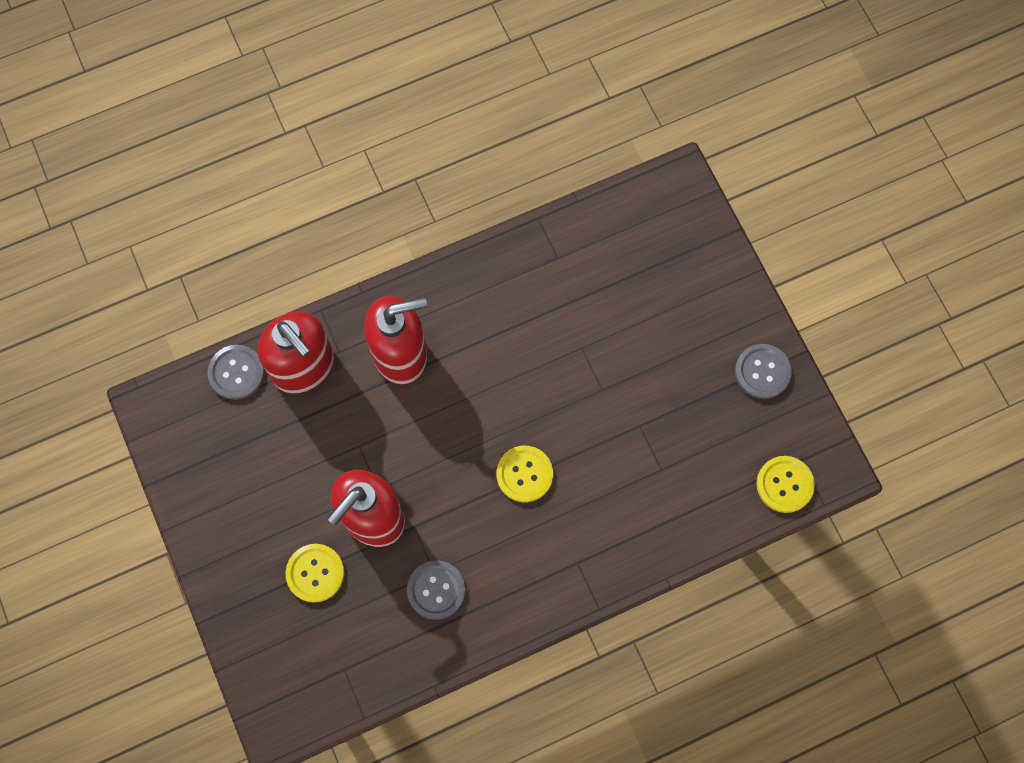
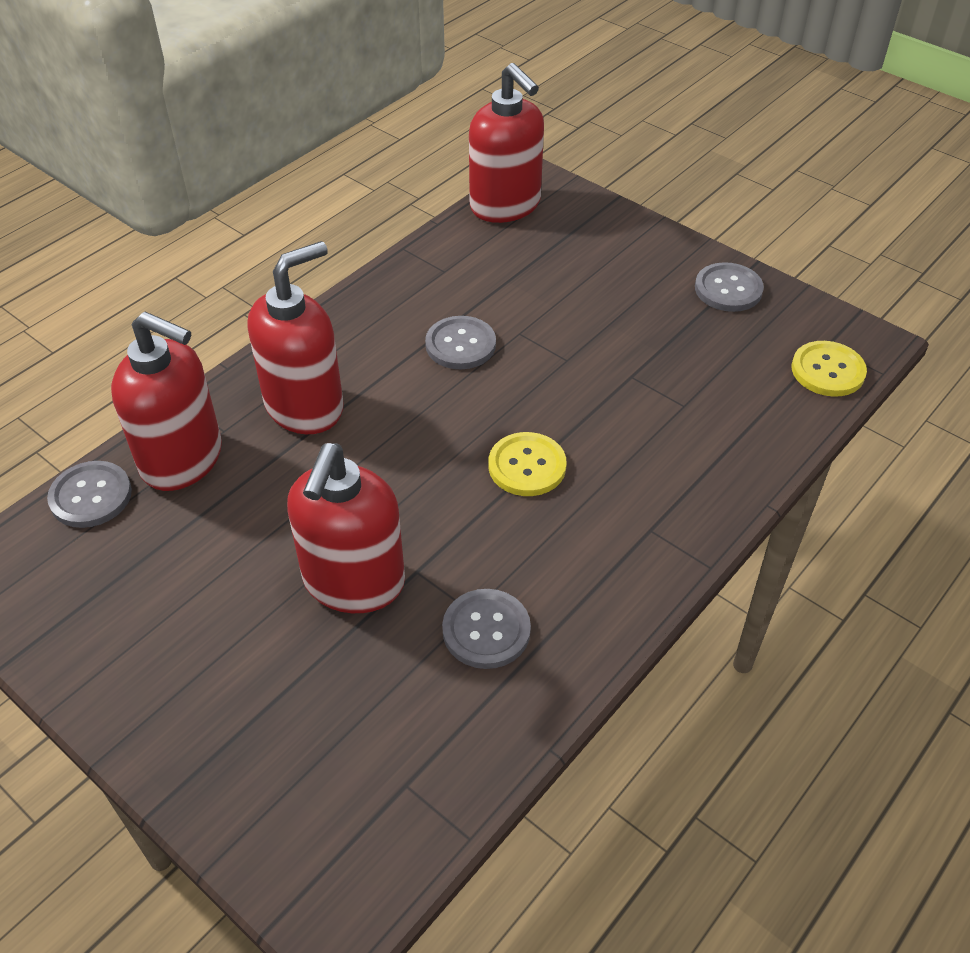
camera: 25 degrees left, 25 degrees down
(315, 573) = (303, 678): yellow button -> none
(533, 341) = (460, 345): none -> grey button
(641, 203) = (505, 206): none -> red soap dispenser

